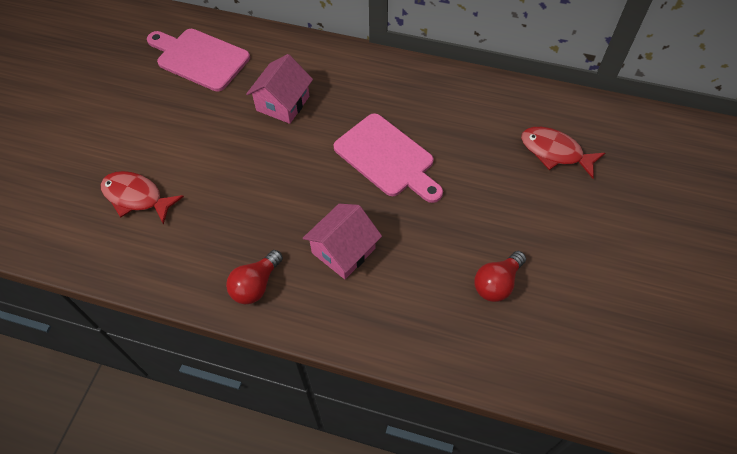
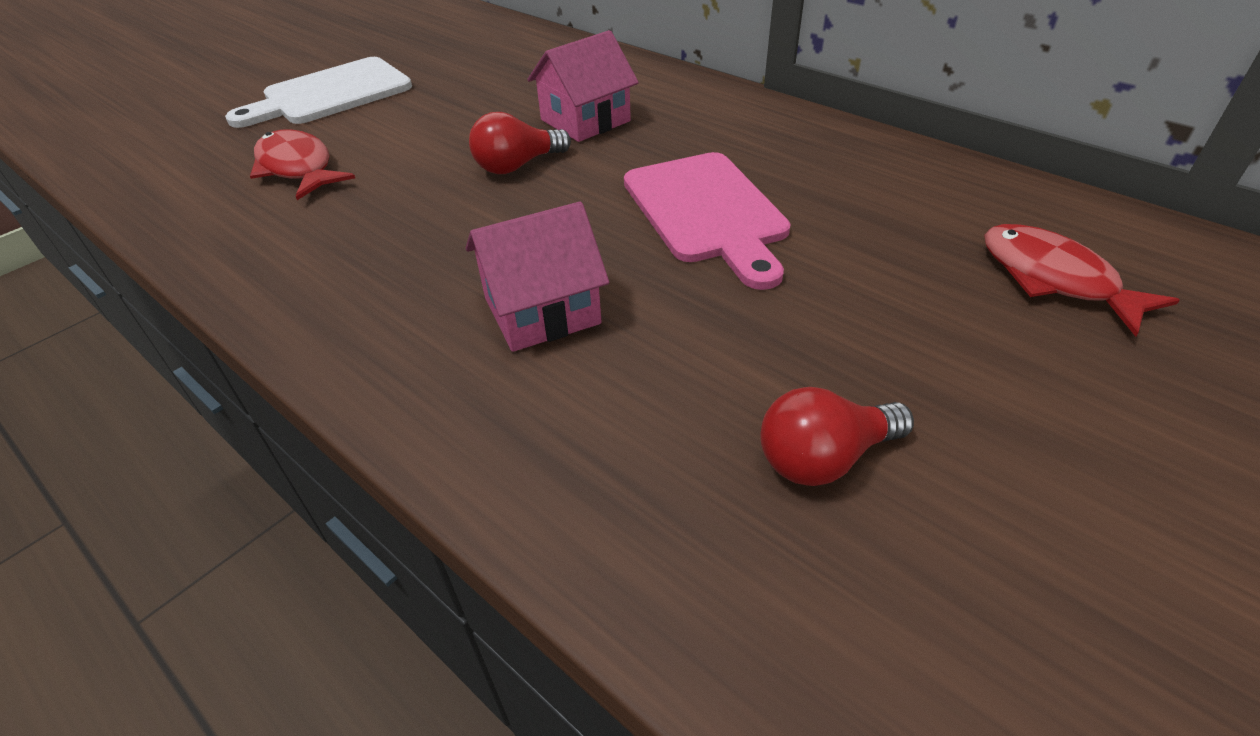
camera: 25 degrees right, 15 degrees down
(101, 125) = (331, 94): none -> white cutting board
(199, 58) = (509, 61): pink cutting board -> none
(256, 285) = (358, 314): red light bulb -> red light bulb (517, 166)

